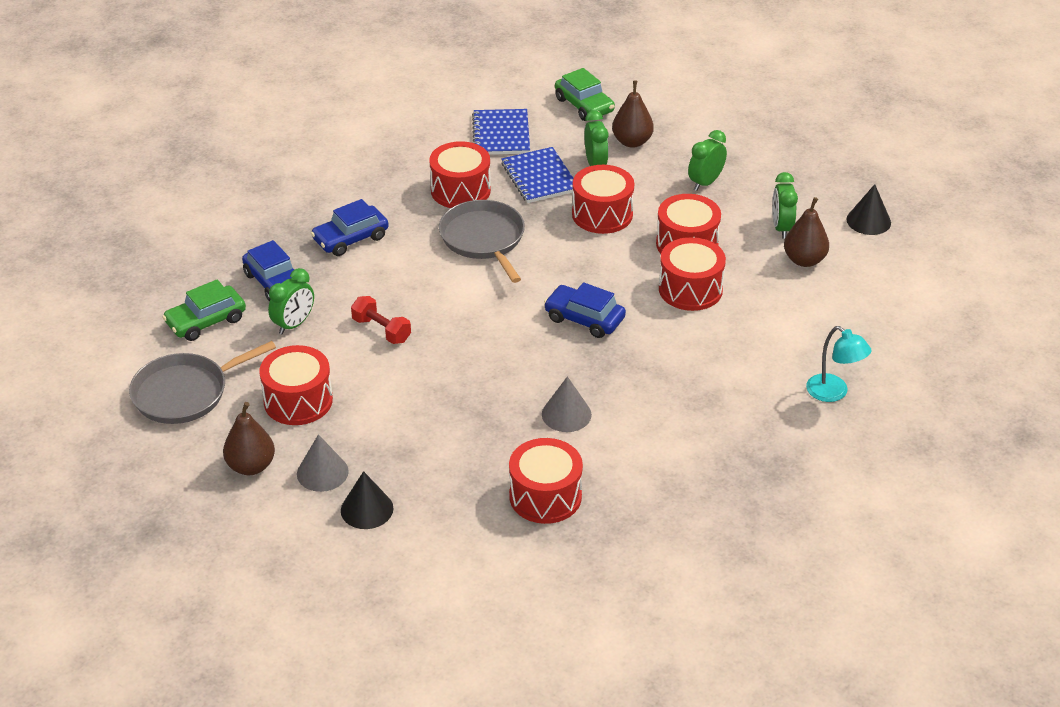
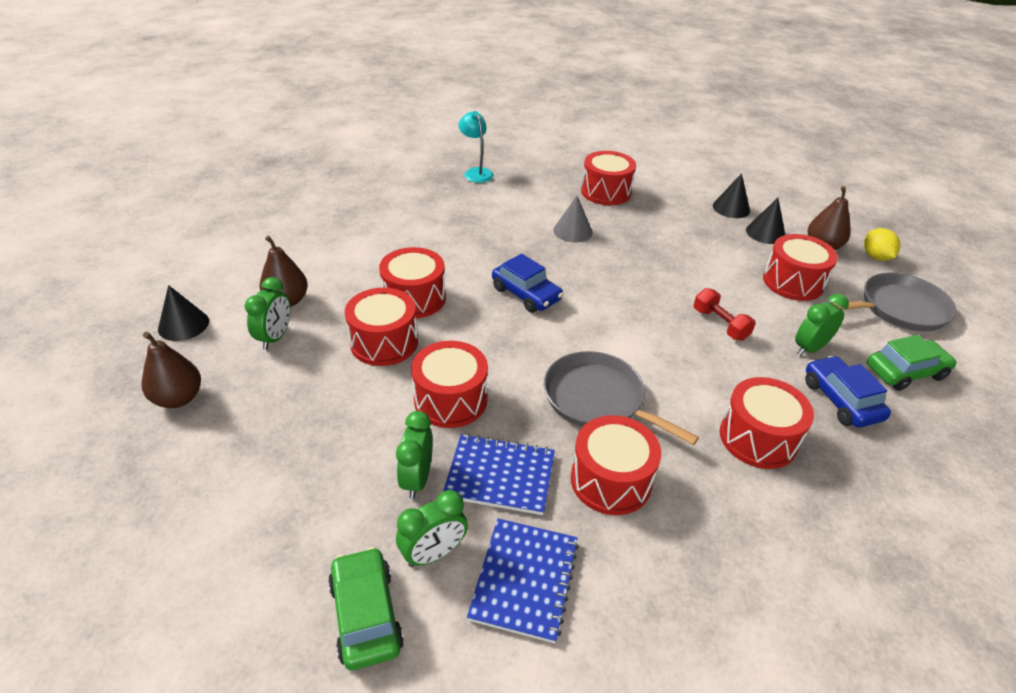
camera: 165 degrees left, 0 degrees up
(186, 465) = (875, 257): none -> yellow lemon
(322, 472) = (765, 233): grey cone -> black cone
(350, 238) = (758, 438): blue car -> red drum
(484, 239) = (598, 399): grey pan -> grey pan turned 135 degrees clockwise
(539, 177) = (500, 476): blue notebook -> blue notebook turned 75 degrees counterclockwise
(632, 142) = (344, 508): brown pear -> brown pear (178, 398)
(705, 183) = (303, 414): green clock -> green clock (434, 553)
(834, 393) = (366, 205): turquoise lamp -> turquoise lamp (476, 172)

